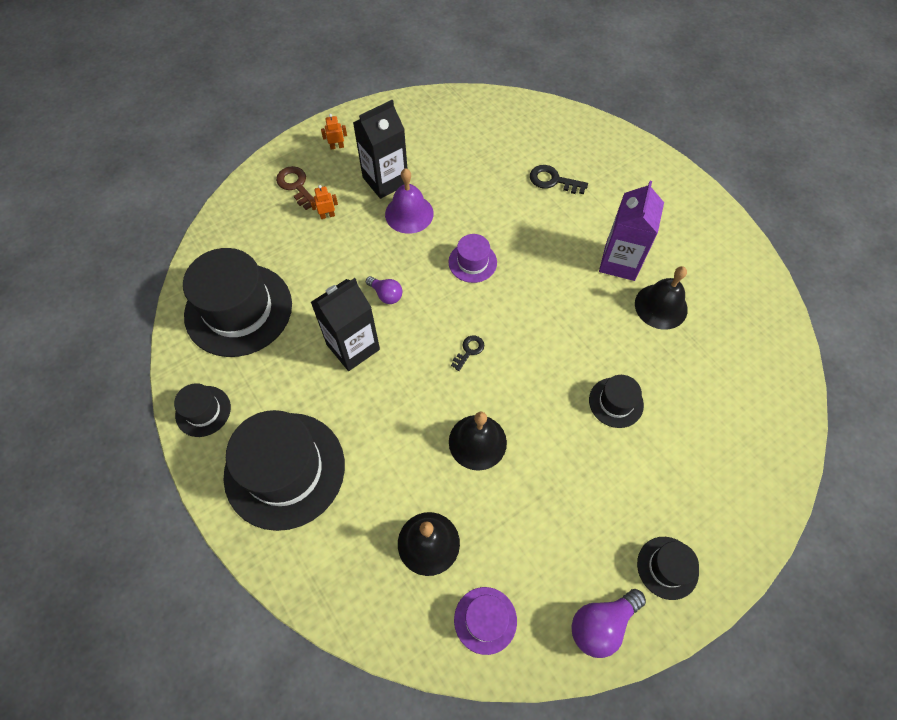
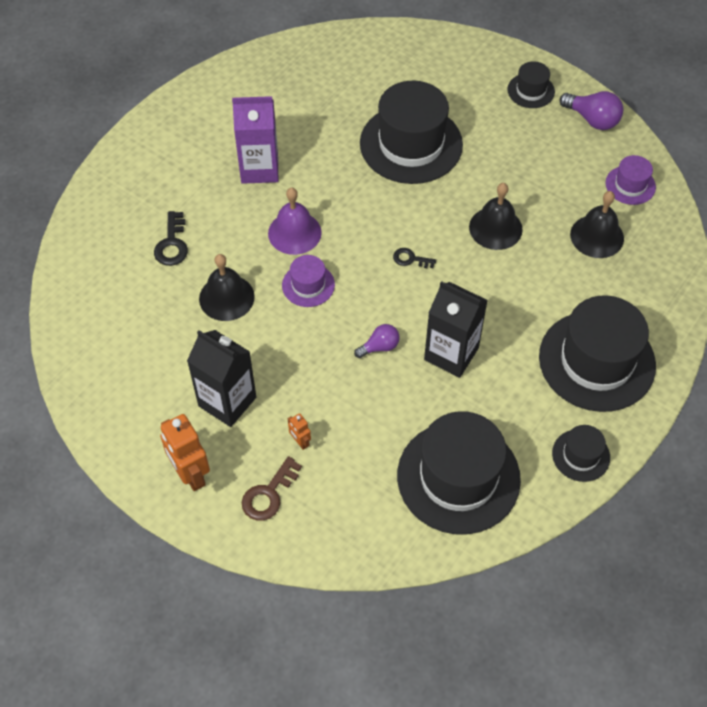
camera: 110 degrees left, 5 degrees down
(337, 146) = (190, 474): orange robot -> orange robot, size x2.07
(386, 295) = (379, 347): purple light bulb -> purple light bulb turned 45 degrees clockwise
(409, 213) = (267, 362): purple bell -> purple bell (294, 233)
(616, 402) = (411, 144): black hat -> black hat, size x2.11
(661, 306) = (298, 131): black bell -> black bell (226, 297)

